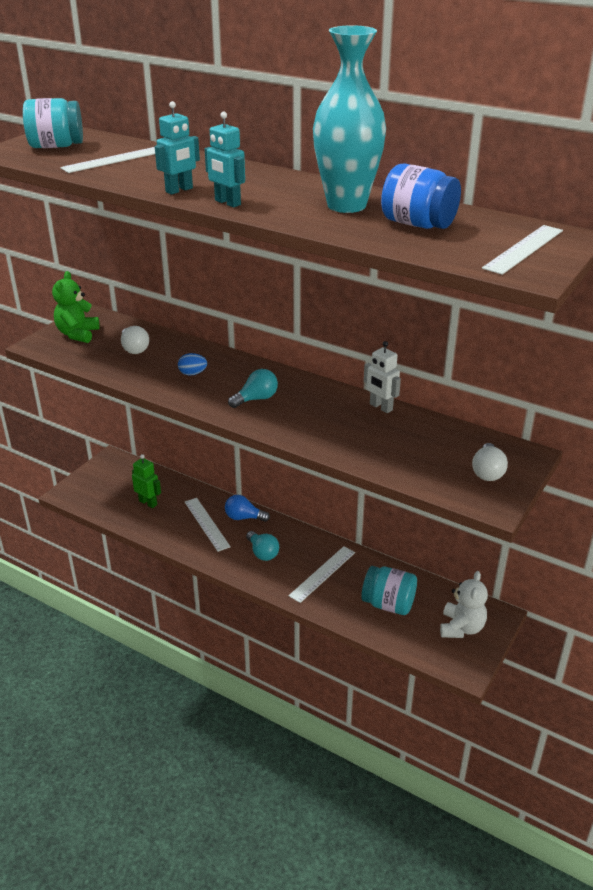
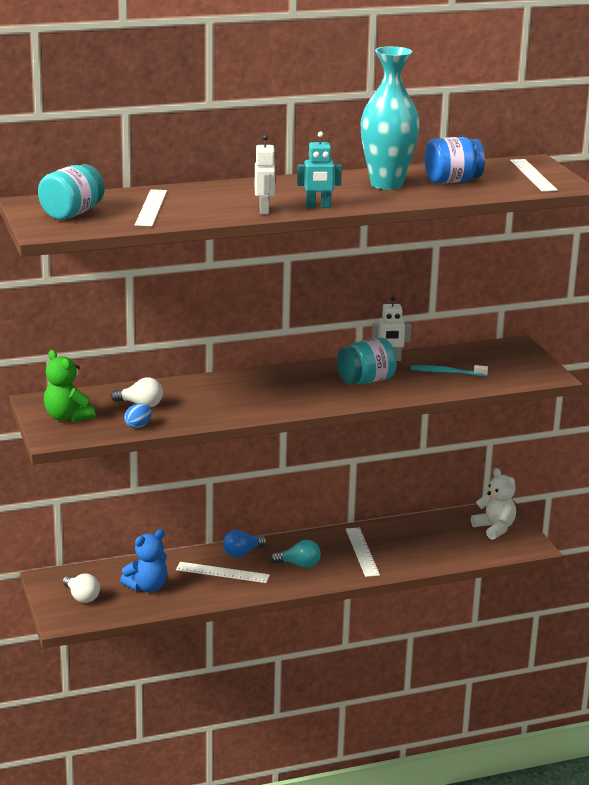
camera: 50 degrees left, 10 degrees down
(148, 503) = (147, 587): green robot -> blue teddy bear
(179, 190) = (264, 210): turquoise robot -> white robot
(192, 373) = (225, 398): blue egg -> blue egg (138, 426)
(256, 399) = (305, 391): turquoise light bulb -> none
(388, 604) = (433, 542): turquoise jar -> turquoise jar (366, 380)
(402, 445) = (446, 372): none -> turquoise toothbrush
(487, 472) = (515, 363): white light bulb -> white light bulb (81, 597)

